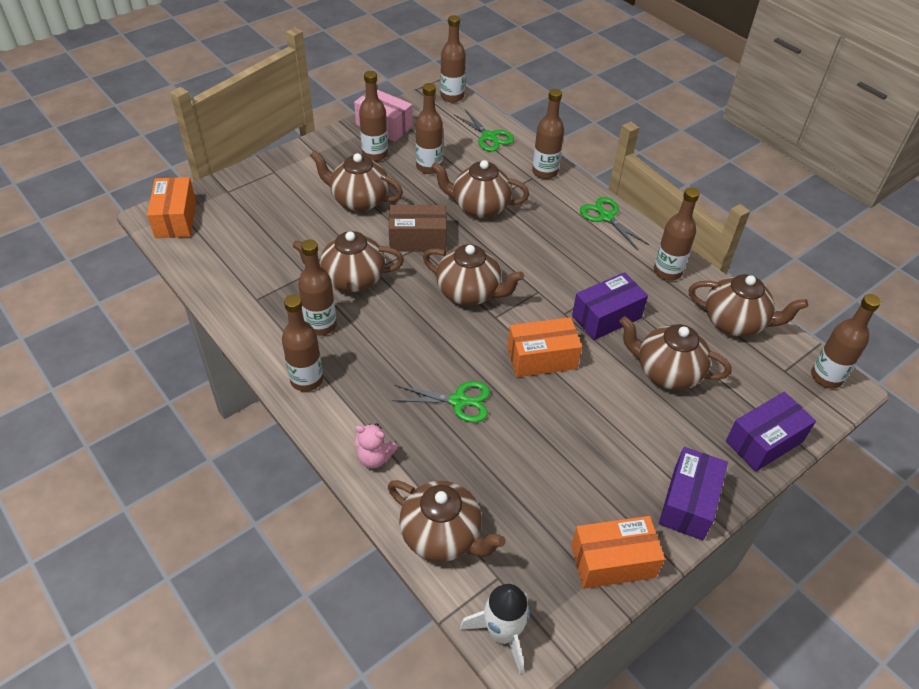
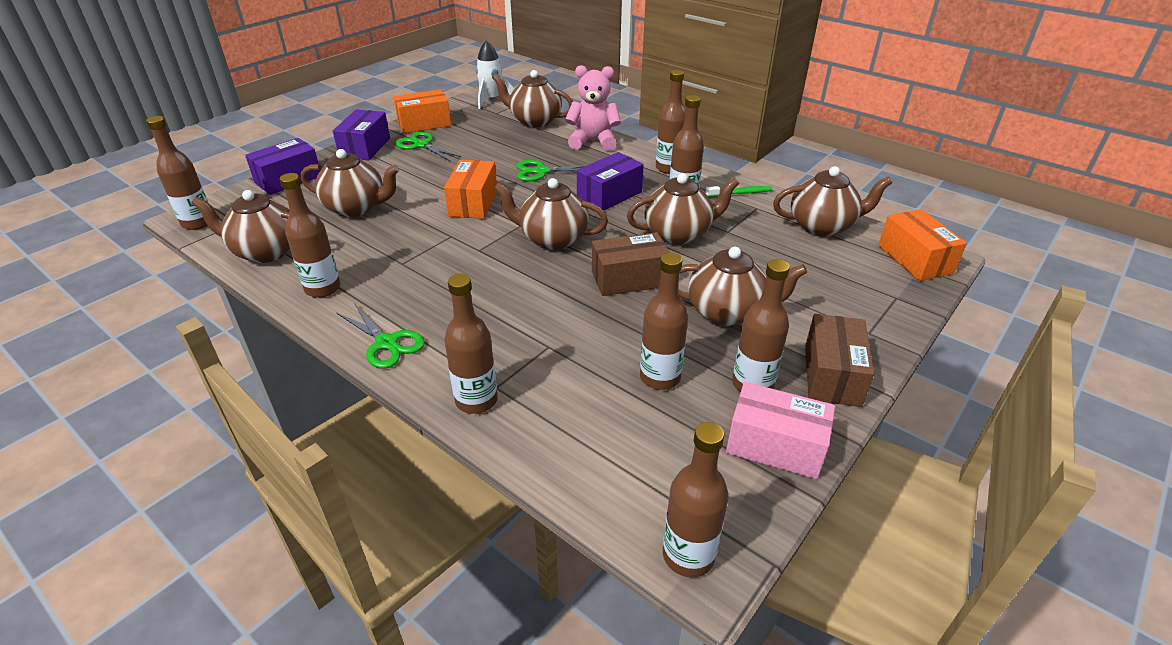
camera: 170 degrees right, 10 degrees down
(257, 322) = (740, 193): none -> green toothbrush
(323, 152) = (832, 375): none -> brown box
(374, 458) = (593, 141): pink teddy bear -> pink teddy bear, size x1.72
(479, 207) = (566, 328): brown teapot -> brown teapot (822, 226)
(489, 136) = (582, 457): green scissors -> green scissors (421, 145)
(542, 358) = (473, 202): orange box -> orange box turned 60 degrees counterclockwise
(606, 317) = (406, 238): purple box -> purple box (609, 195)

